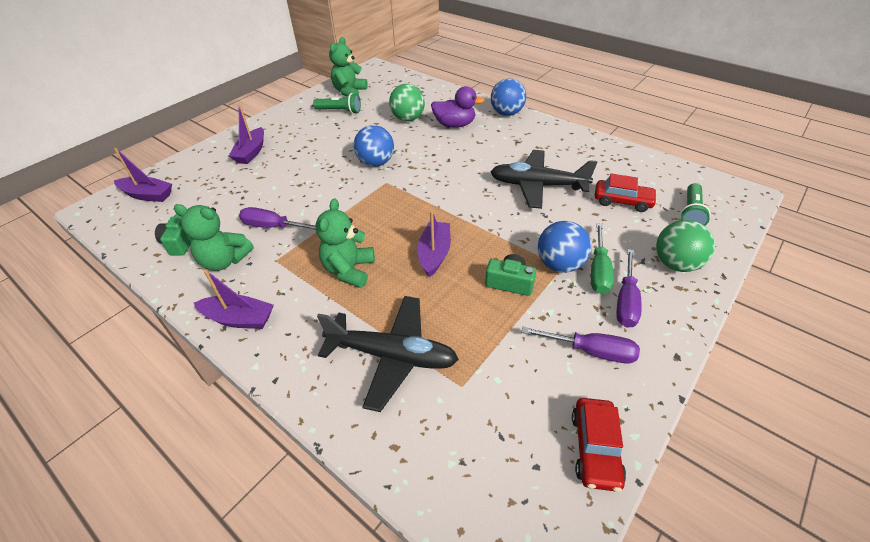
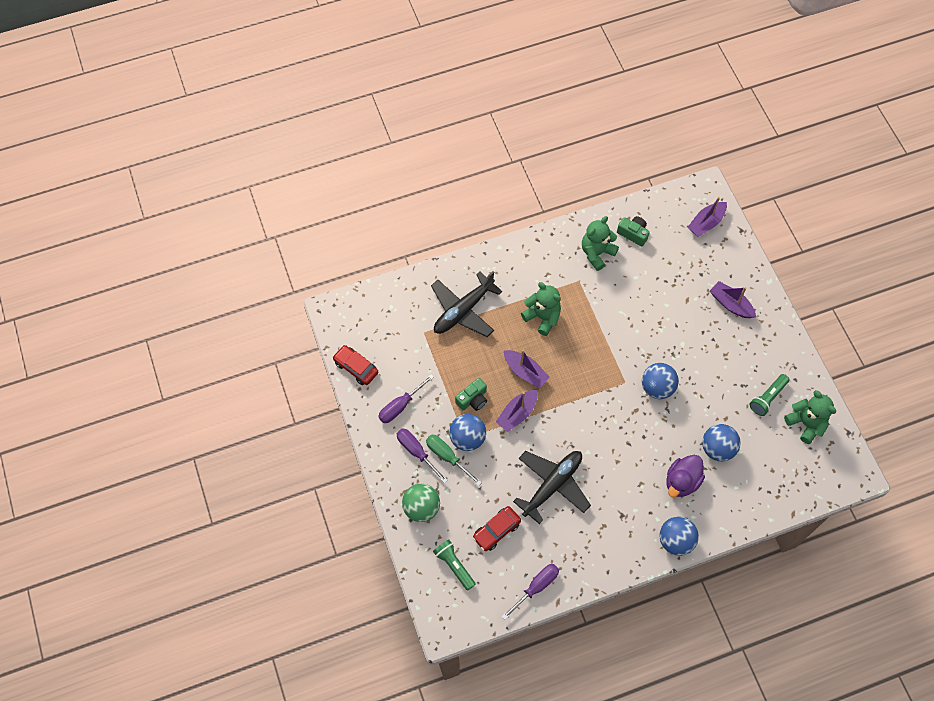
camera: 120 degrees right, 20 degrees up
(239, 319) = (539, 248): purple boat -> purple boat (517, 413)
(273, 227) = (616, 290): purple screwdriver -> purple screwdriver (536, 587)
(408, 119) = (717, 448): green ball -> blue ball

